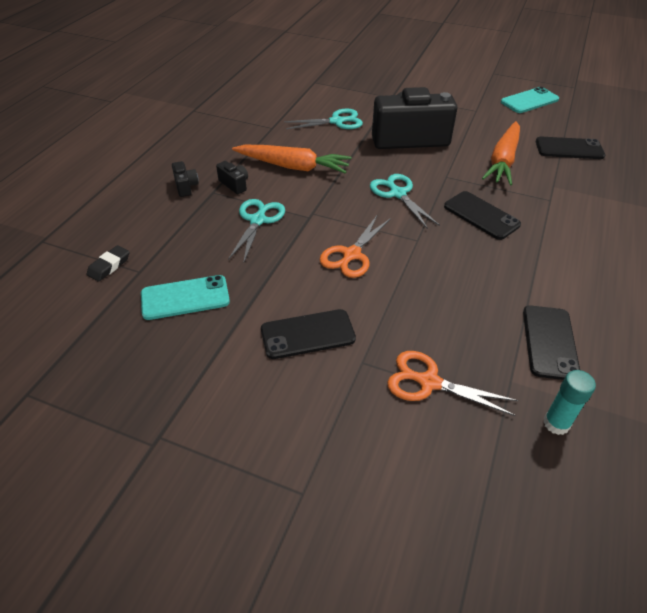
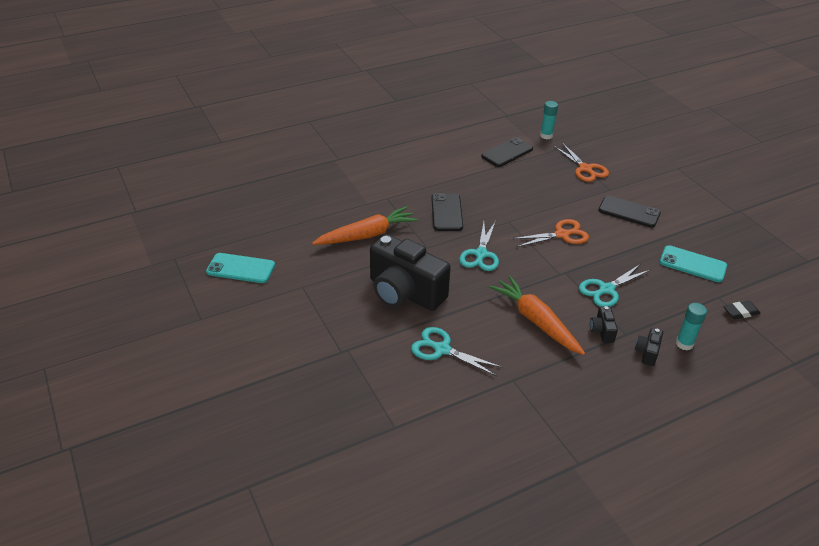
camera: 140 degrees left, 5 degrees down
(156, 208) = (684, 344): none -> turquoise glue stick
(569, 149) = (304, 217): black phone -> none

